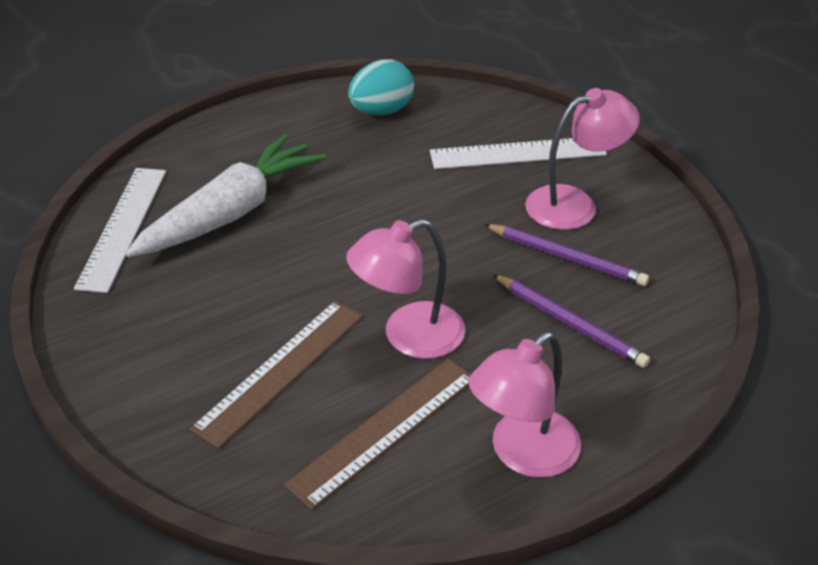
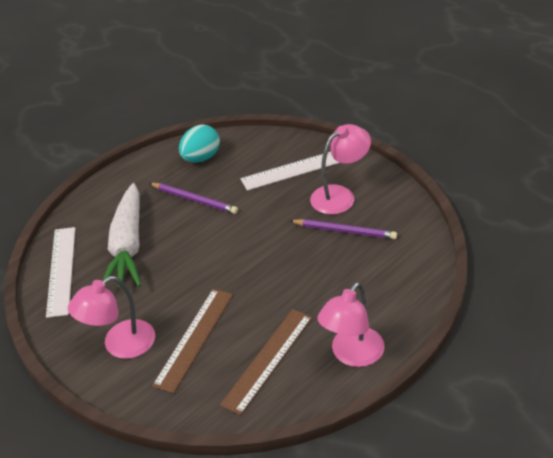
camera: 10 degrees left, 0 degrees up
(231, 212) = (128, 246): white carrot -> white carrot turned 150 degrees clockwise
(408, 336) = (264, 300): pink lamp -> pink lamp (120, 345)
(570, 323) = (358, 271): purple pencil -> purple pencil (194, 199)

